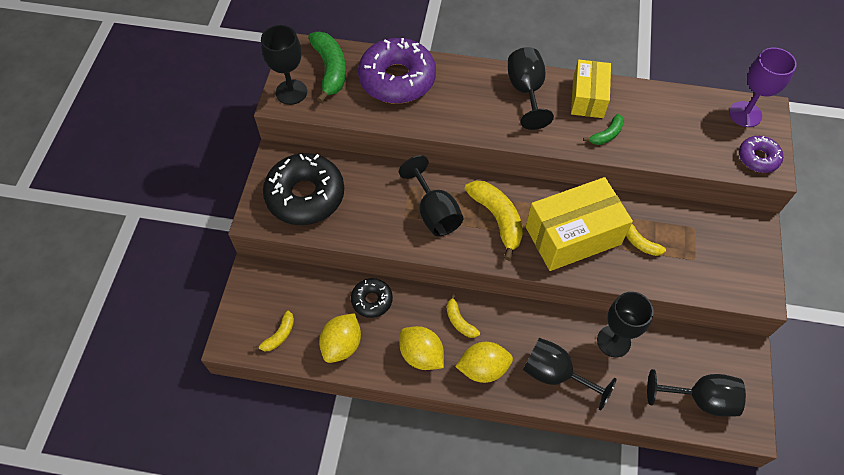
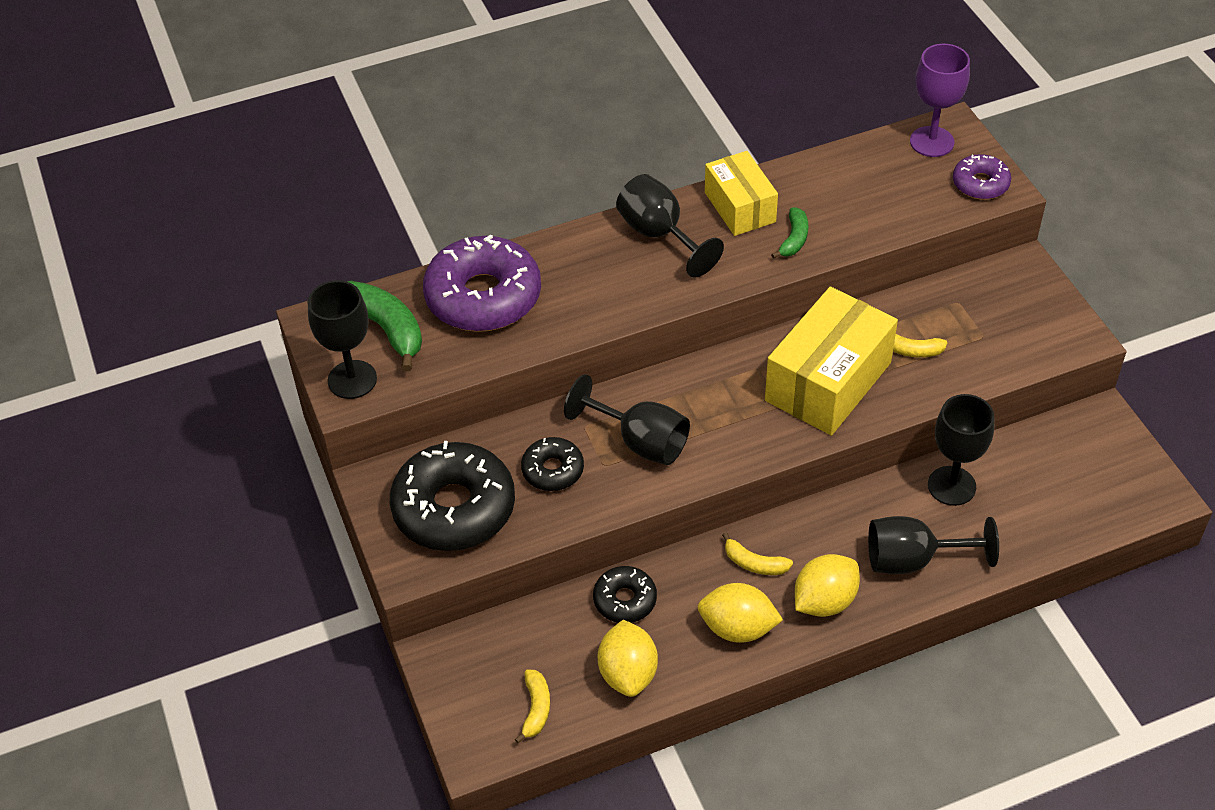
camera: 30 degrees left, 10 degrees down
(373, 203) = (553, 470): none -> black donut
(497, 219) = (724, 409): yellow banana -> none
(700, 399) = (1091, 495): black goblet -> none

